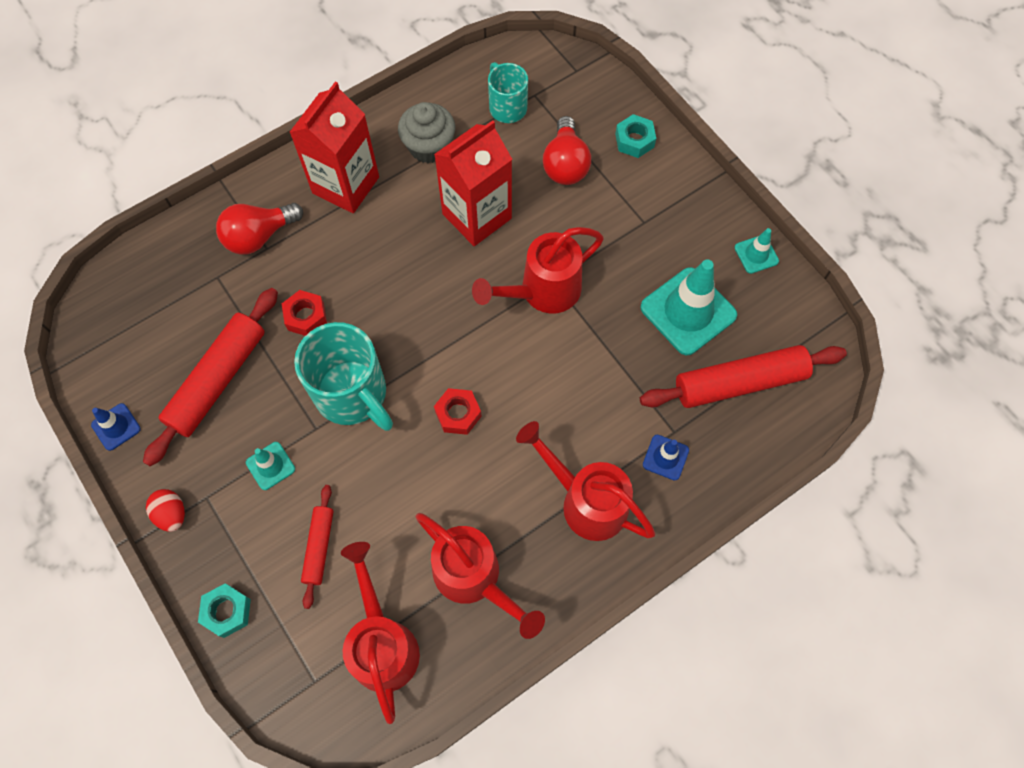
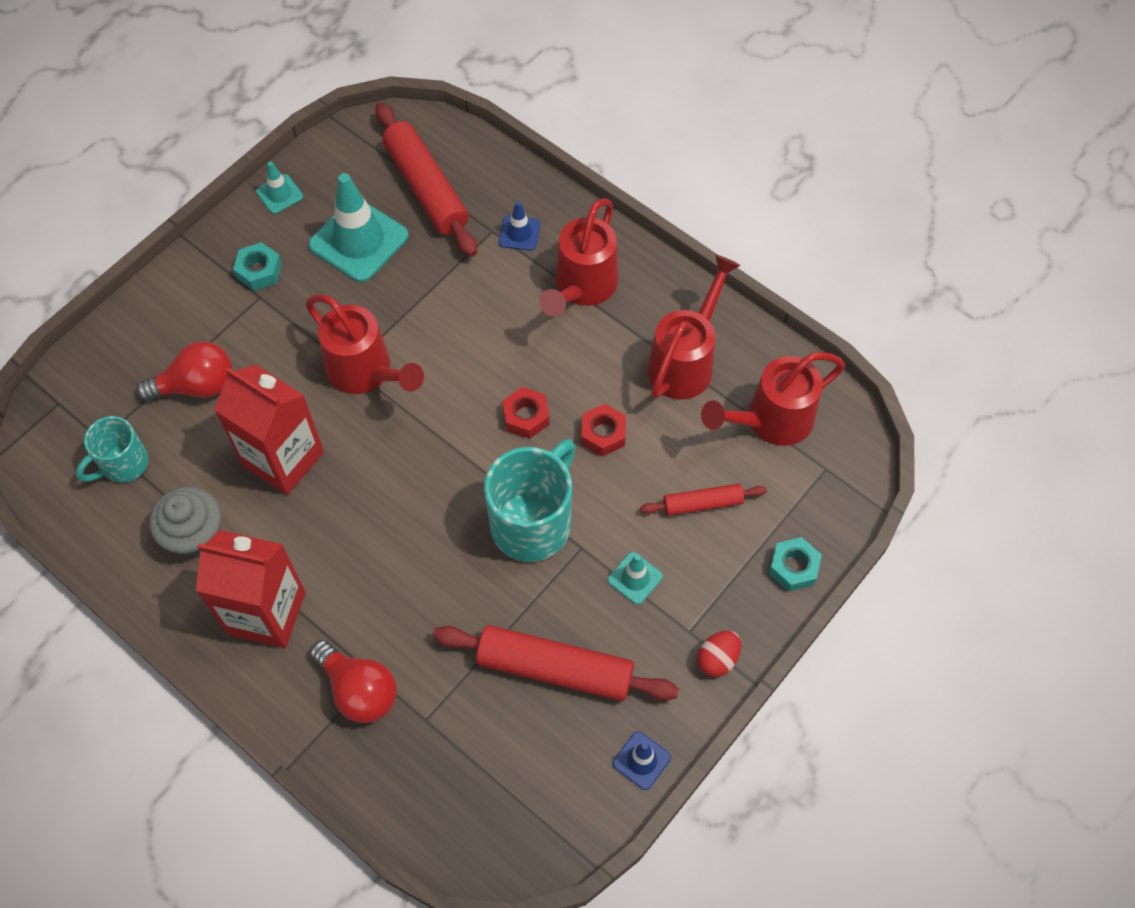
camera: 105 degrees left, 5 degrees down
(306, 316) = (452, 600): red nut -> red nut (603, 434)
(634, 140) = (152, 325): turquoise nut -> turquoise nut (259, 271)

